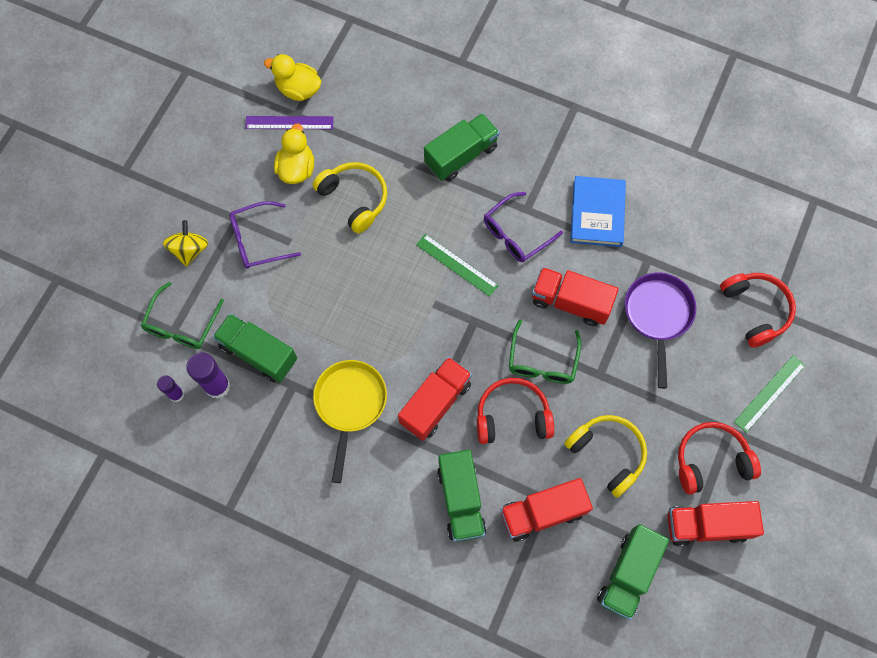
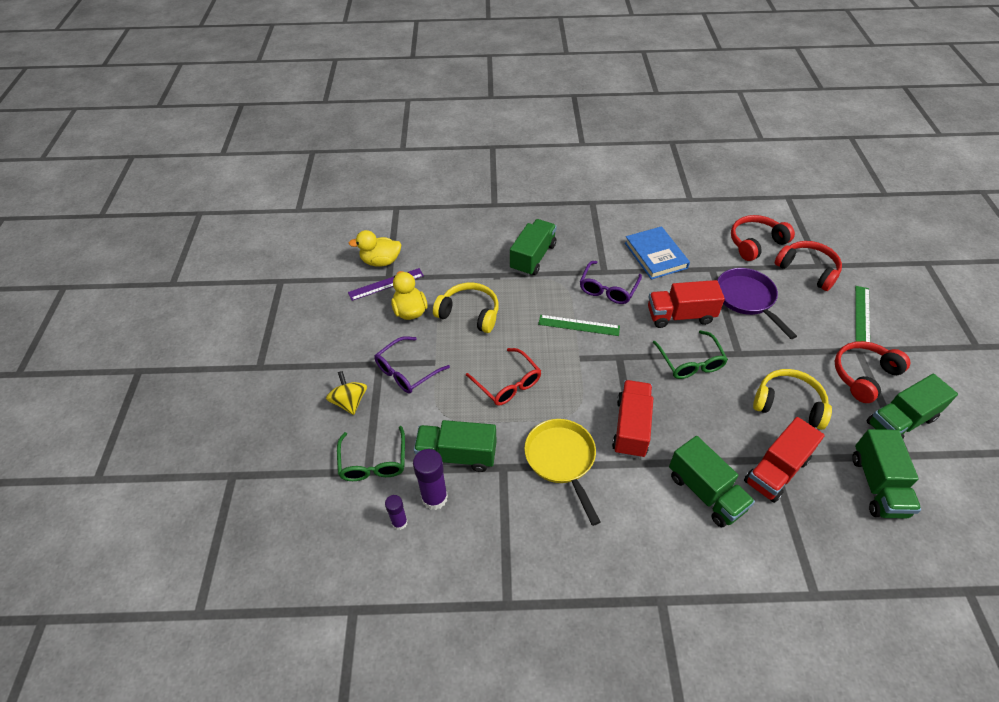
camera: 25 degrees left, 20 degrees down
(346, 300) = (508, 384): none -> red glasses
(512, 416) = (698, 410): red headphones -> red headphones (755, 243)
(707, 525) = (900, 421): red truck -> green truck

